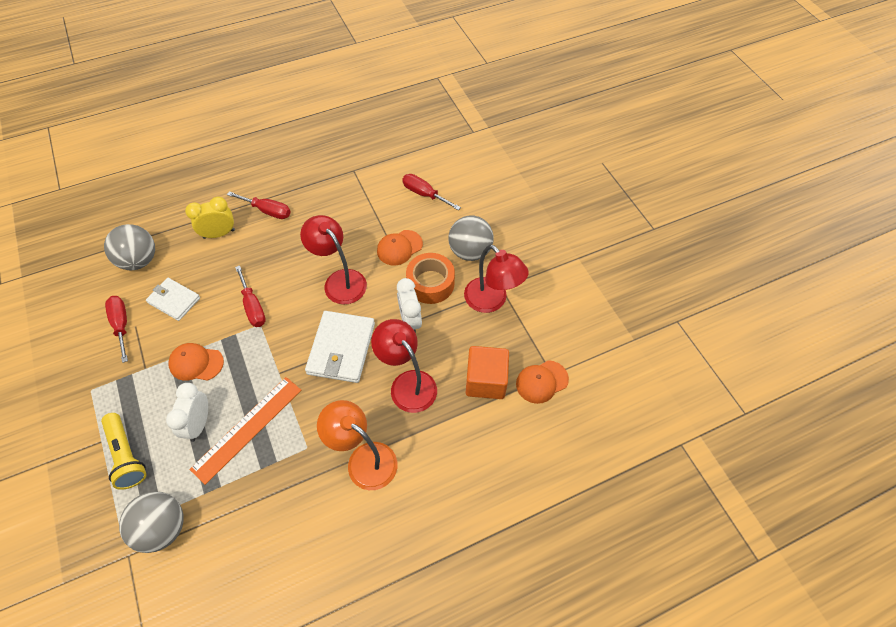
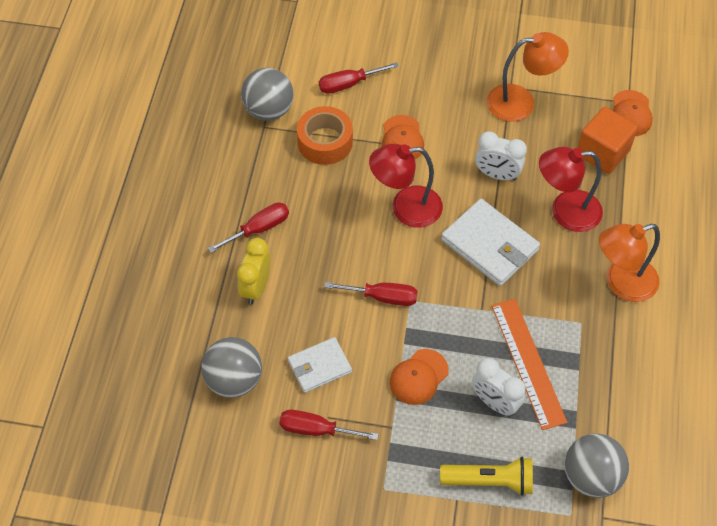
camera: 55 degrees left, 0 degrees up
(430, 283) = (465, 137): orange tape -> orange tape (325, 142)
(470, 251) = (450, 87): grey ball -> grey ball (269, 110)
(491, 301) = (521, 102): red lamp -> orange lamp

